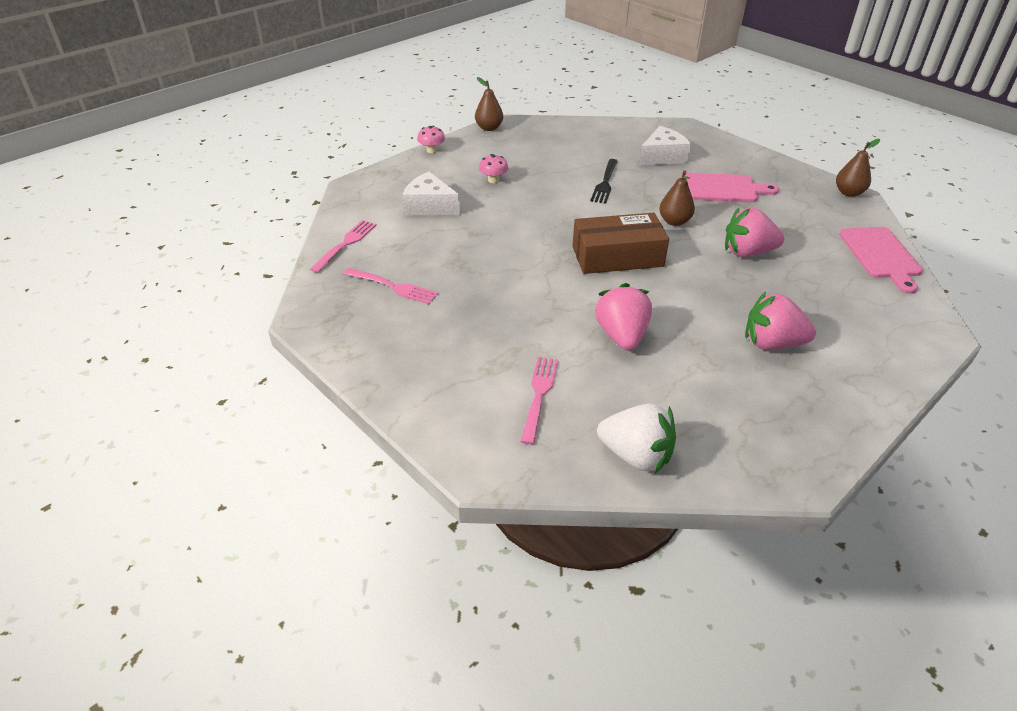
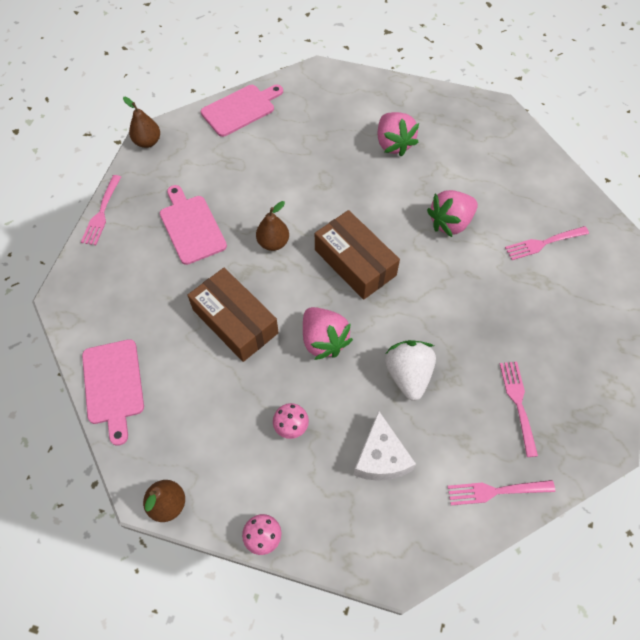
camera: 120 degrees left, 20 degrees up
(592, 129) = (113, 385): none -> pink cutting board
(605, 183) = (235, 321): black fork -> brown box
(636, 455) = (546, 178): white strawberry -> white strawberry (408, 375)
(662, 157) = (150, 293): white cheese -> none
(747, 252) = (289, 183): pink strawberry -> pink strawberry (323, 340)
(766, 155) = (102, 212): none -> pink fork

